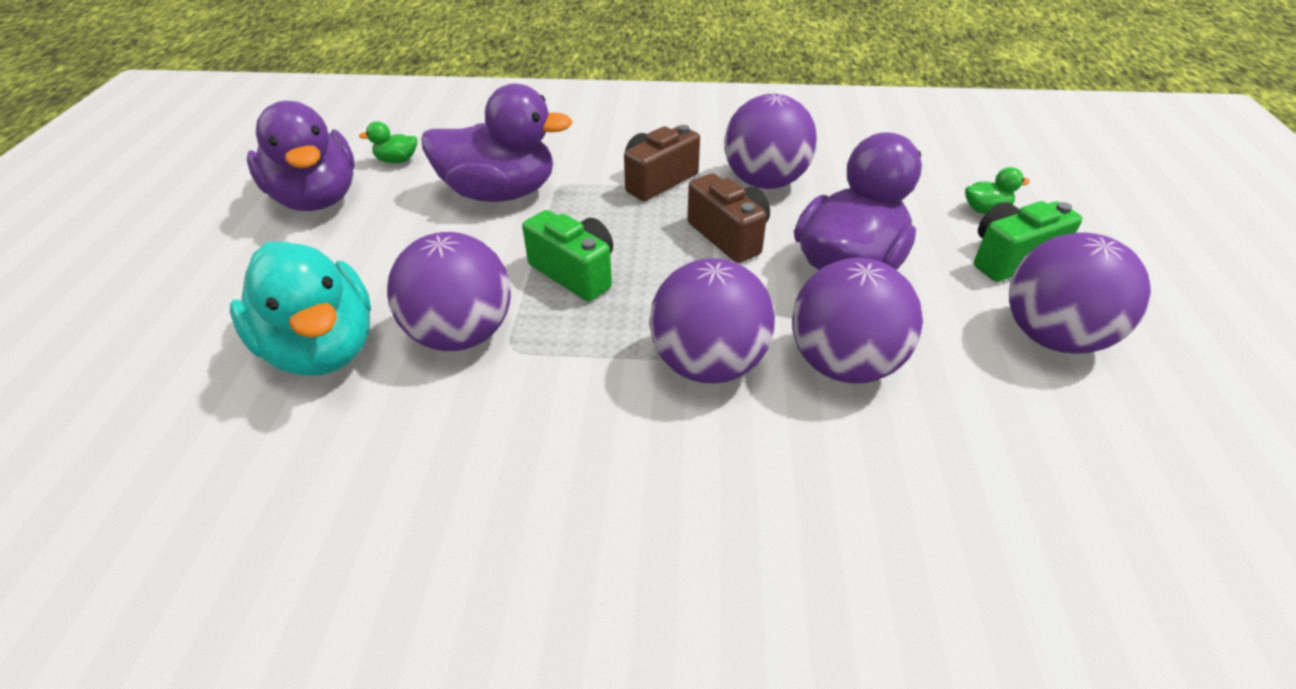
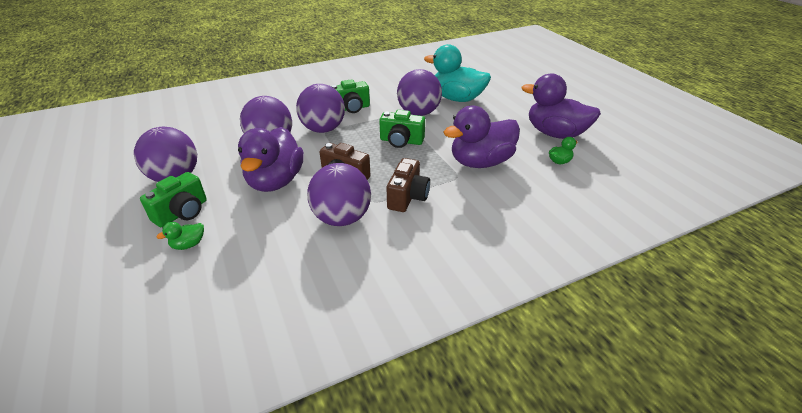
camera: 150 degrees right, 5 degrees down
(596, 419) = (351, 108): none -> green camera

